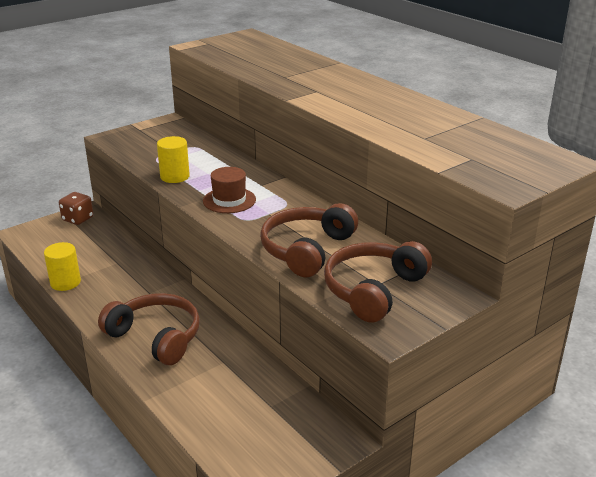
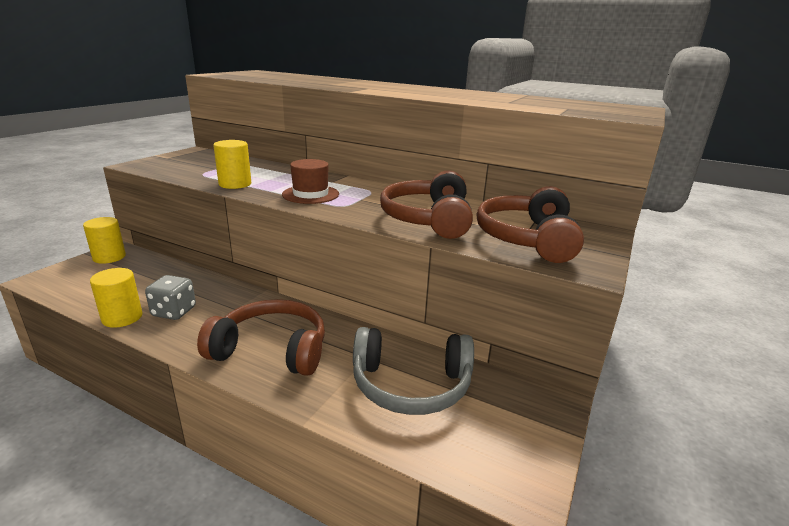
camera: 25 degrees left, 5 degrees down
(78, 219) = (109, 257): brown dice -> yellow cylinder
(103, 285) = (174, 312): none -> grey dice
(240, 394) = (411, 385): none -> grey headphones

